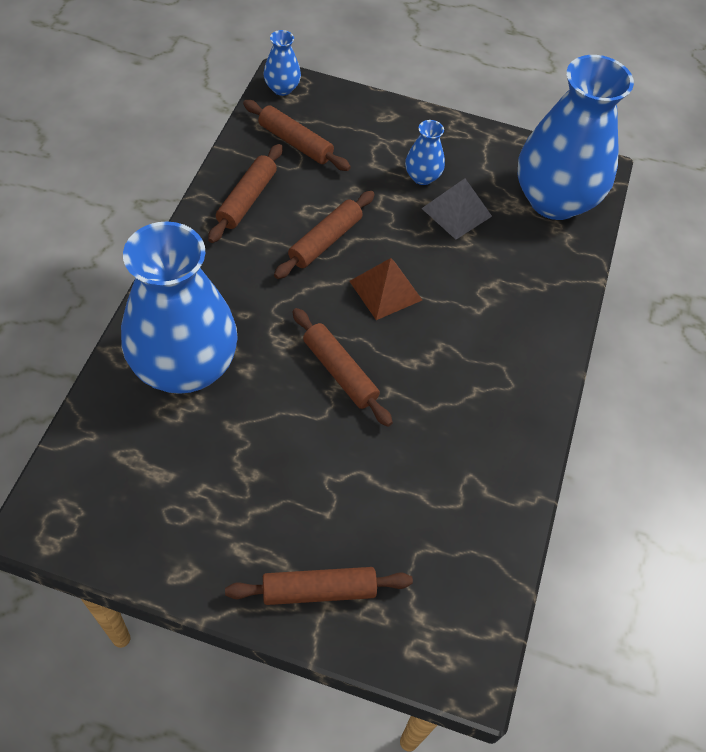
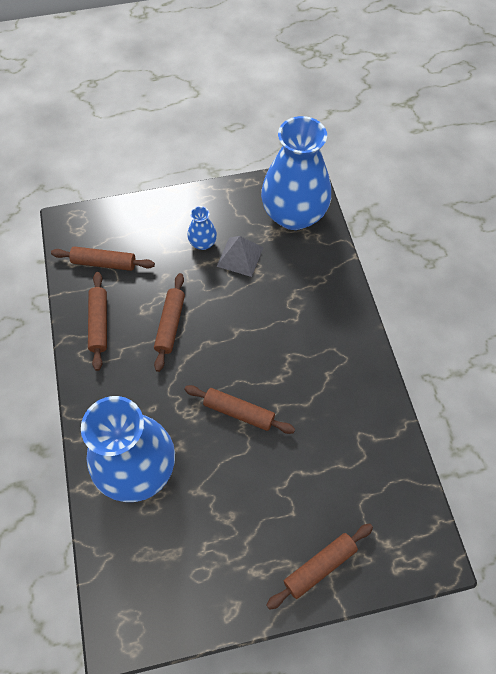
camera: 25 degrees left, 5 degrees up
(282, 88) = (68, 226): blue vase -> none
(385, 290) = (231, 338): brown pyramid -> none

